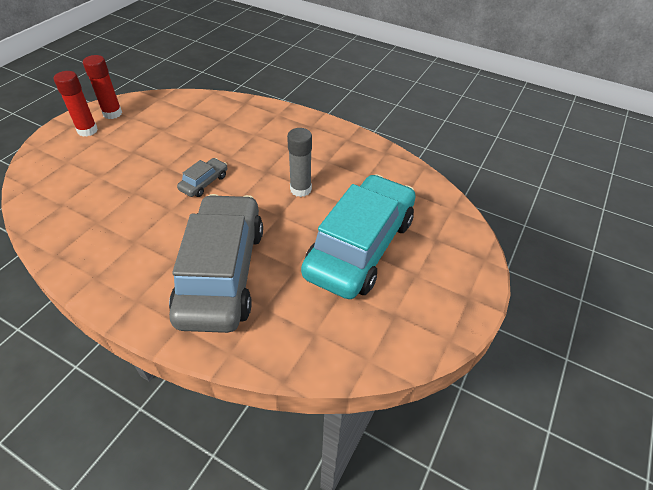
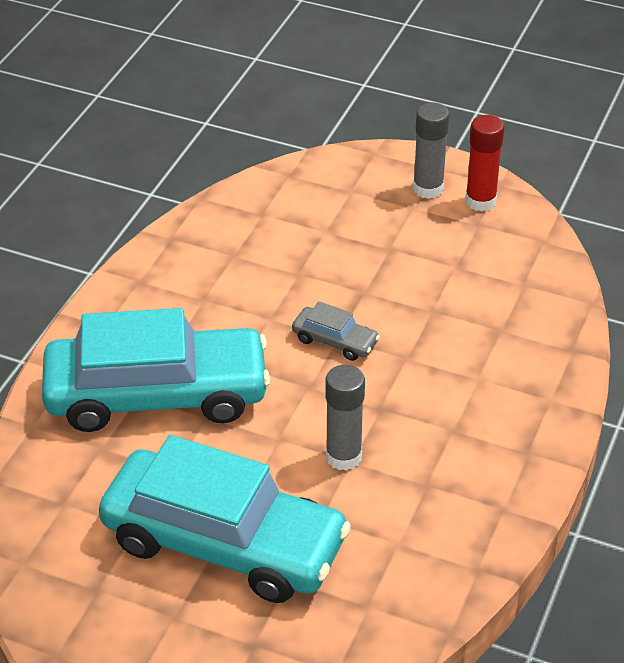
camera: 85 degrees right, 5 degrees down
(87, 130) = (428, 189): red glue stick -> grey glue stick
(222, 272) = (157, 395): grey car -> turquoise car

